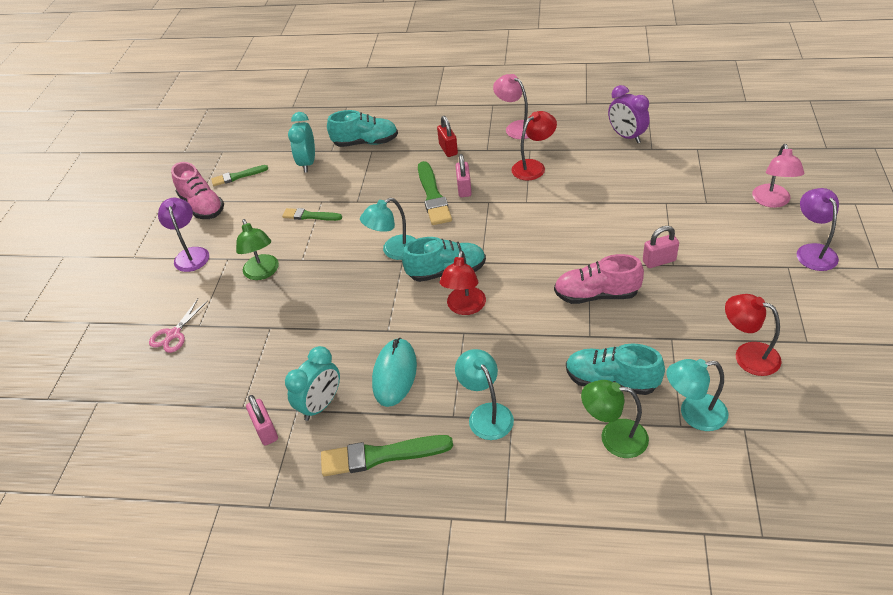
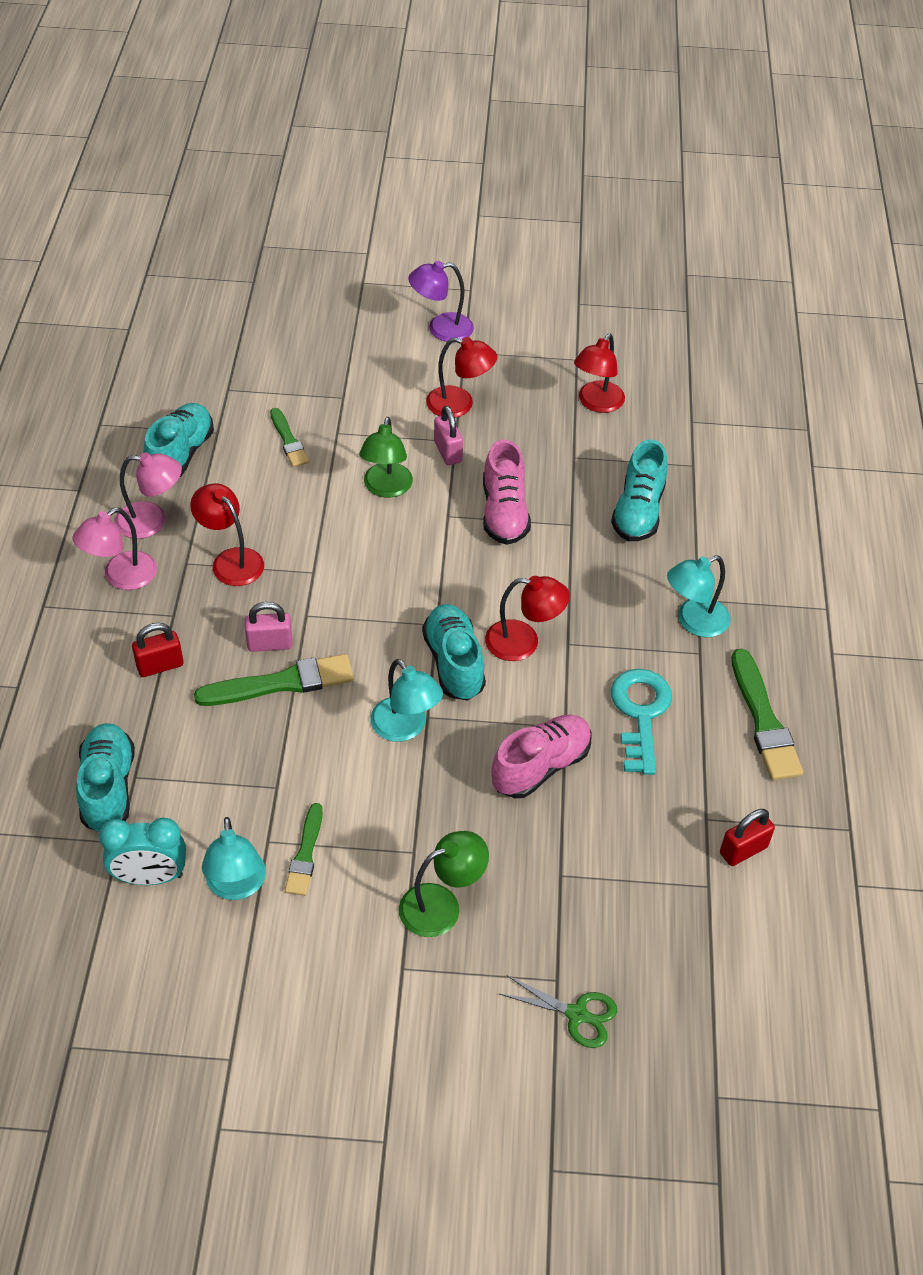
camera: 100 degrees left, 5 degrees up
(174, 334) = (577, 1014): pink scissors -> green scissors
(191, 254) = (386, 1033): purple lamp -> none
(202, 206) = (249, 1045): pink shoe -> pink shoe (541, 766)
(237, 176) = (166, 997): green brush -> green brush (288, 440)
(266, 431) = (743, 850): pink padlock -> red padlock
(320, 405) = (696, 792): turquoise clock -> none
(395, 374) = (640, 714): turquoise mouse -> turquoise key
(613, 437) = (713, 516): green lamp -> green lamp (386, 488)
(626, 136) = (181, 454): purple clock -> turquoise shoe
(693, 414) = (677, 454): turquoise lamp -> turquoise lamp (236, 886)
(717, 266) = (459, 405): none -> red lamp
(772, 201) = (350, 343): pink lamp -> pink lamp (152, 521)

